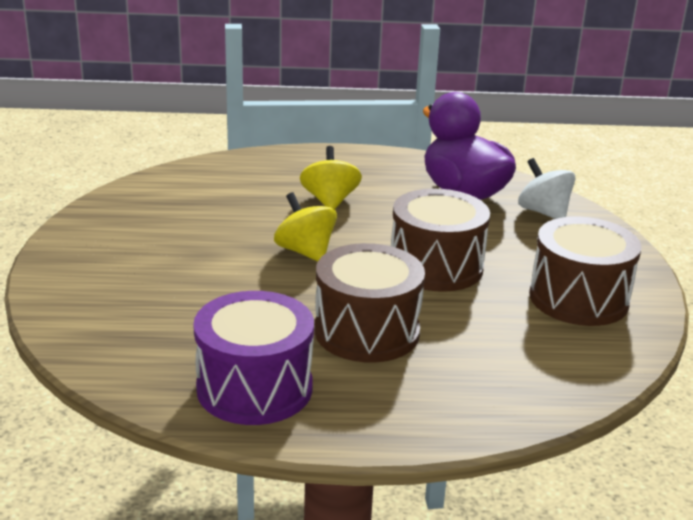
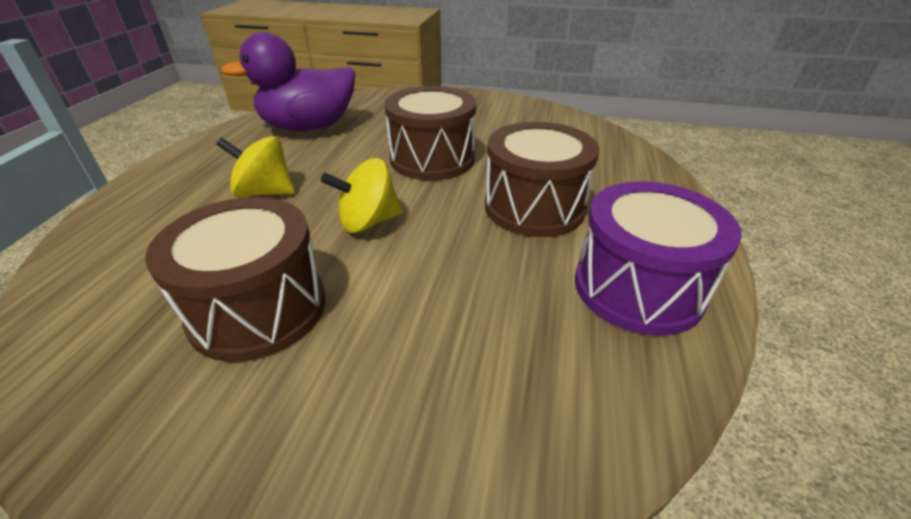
camera: 75 degrees left, 10 degrees up
(543, 212) = (367, 106): white spinning top -> none
(578, 299) = (499, 118): brown drum -> brown drum (258, 309)

